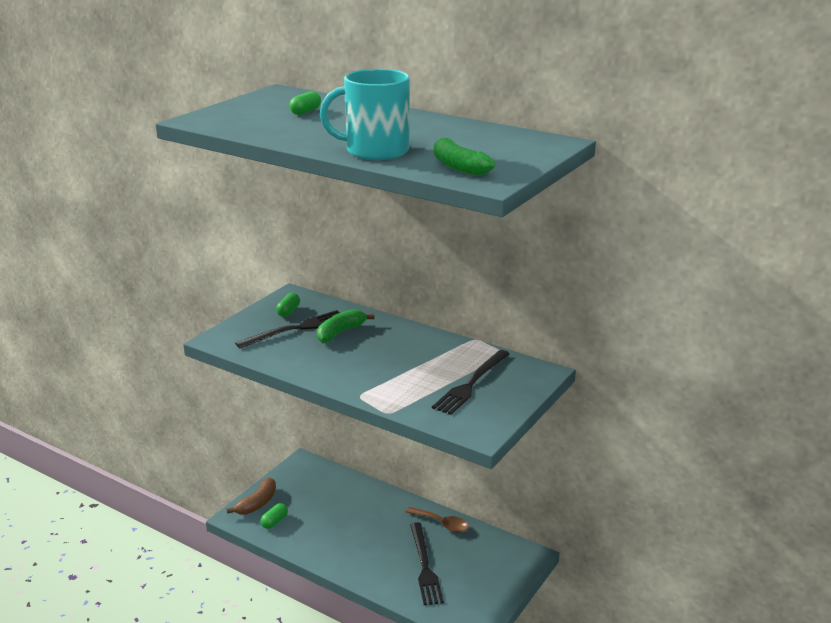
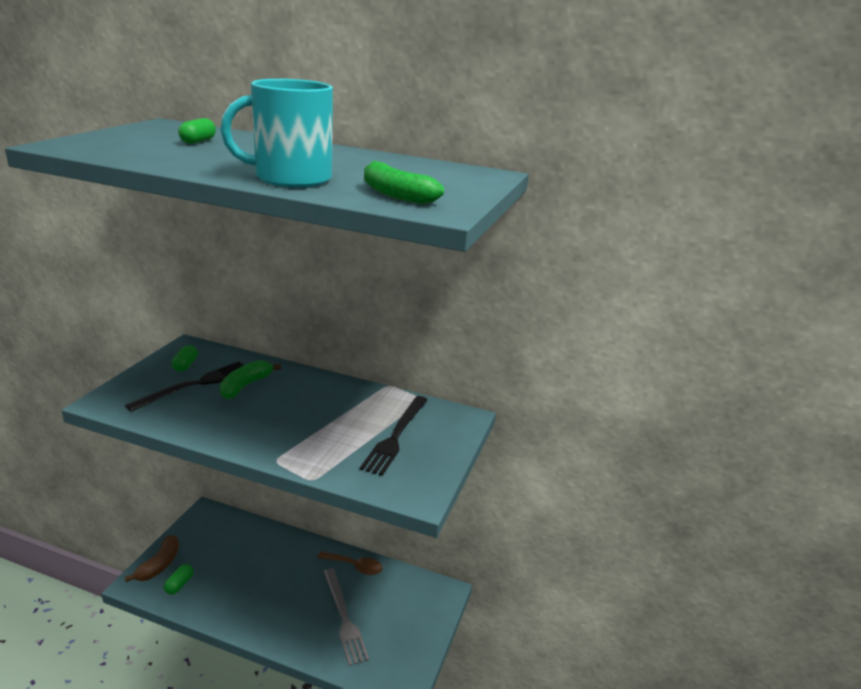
camera: 15 degrees left, 0 degrees up
(425, 566) = (344, 618): black fork -> grey fork

